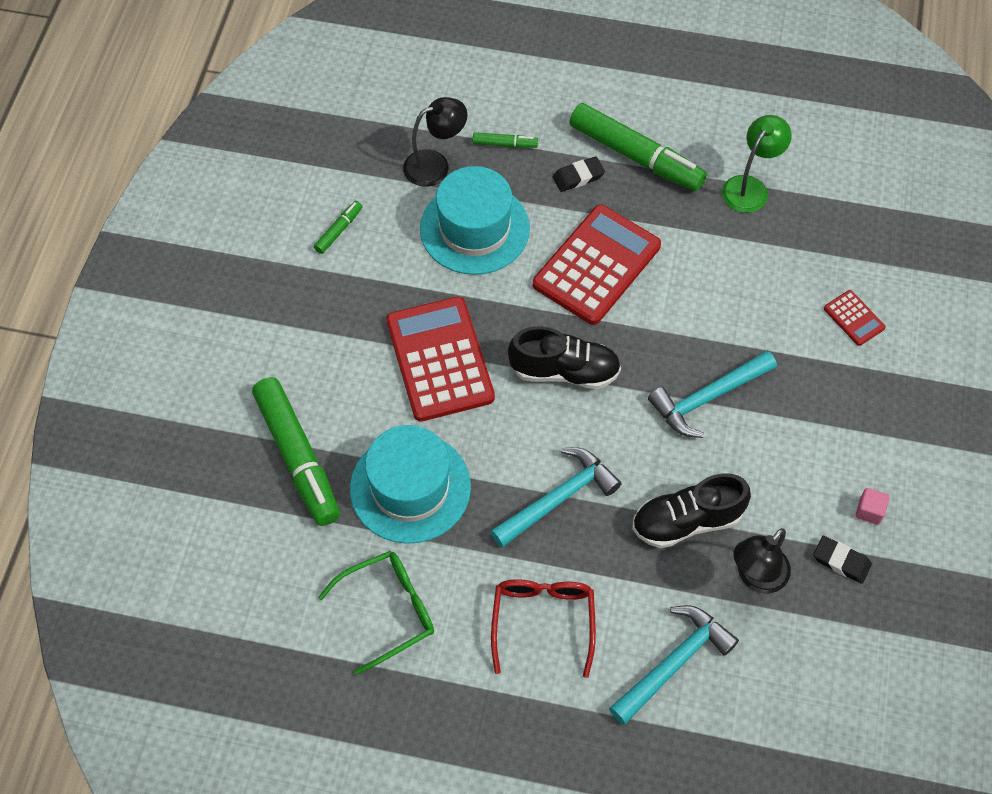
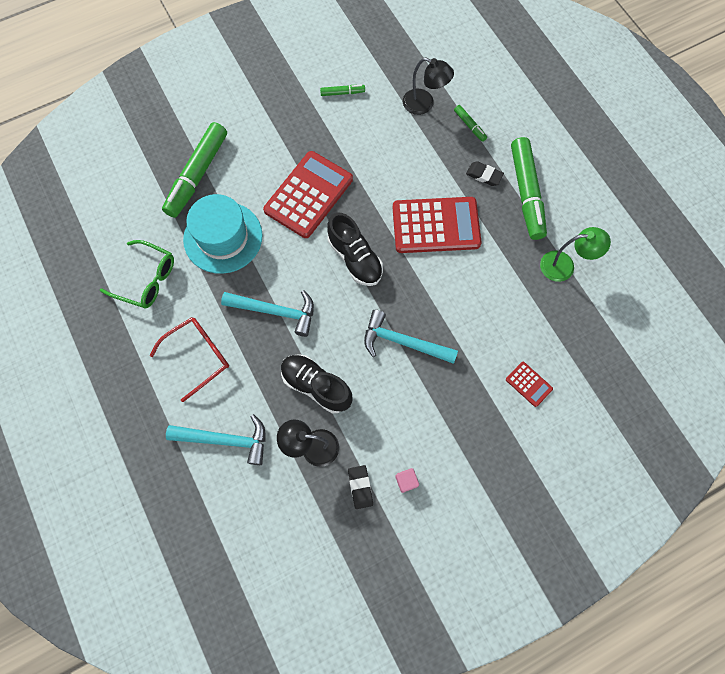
camera: 50 degrees right, 10 degrees up
(474, 228) = (402, 151): turquoise hat -> none
(854, 318) = (528, 384): red calculator -> red calculator turned 60 degrees counterclockwise

